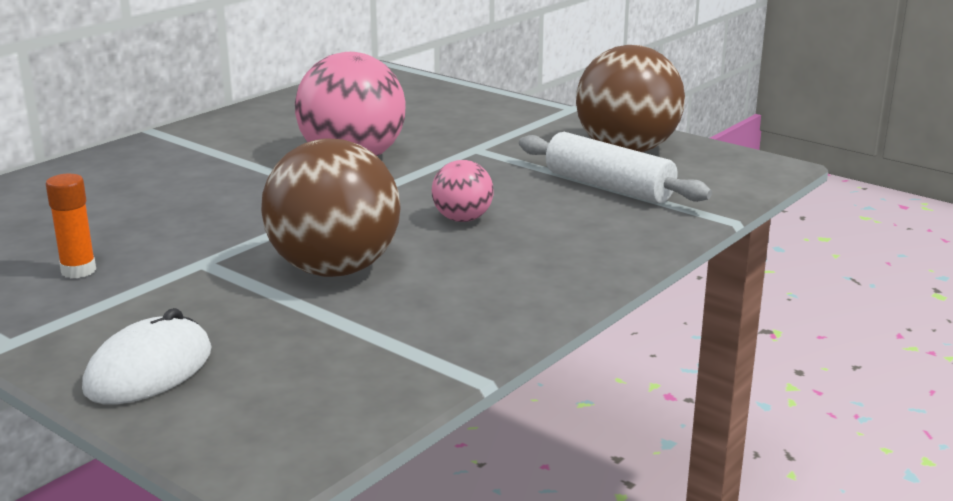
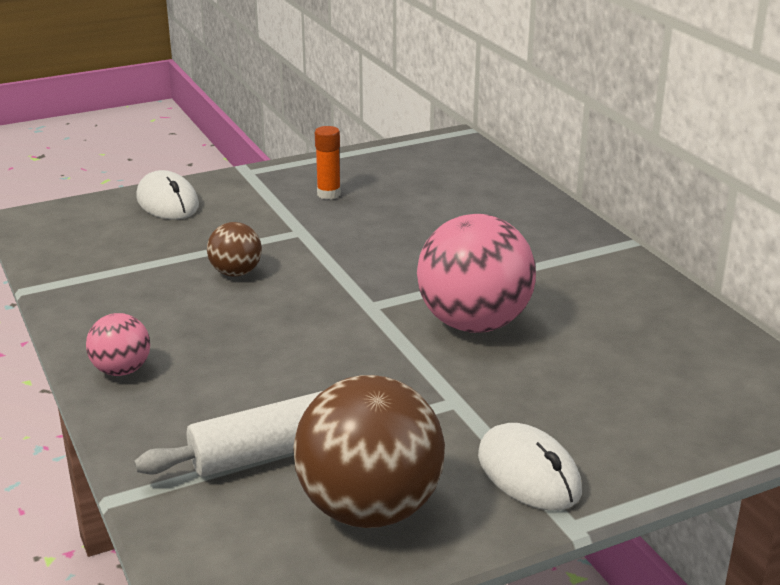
camera: 115 degrees right, 5 degrees up
(334, 270) = (236, 273): brown ball -> brown ball, size x0.50
(462, 219) = (273, 345): pink ball -> pink ball (121, 370)
(535, 121) = (528, 473): none -> white mouse

